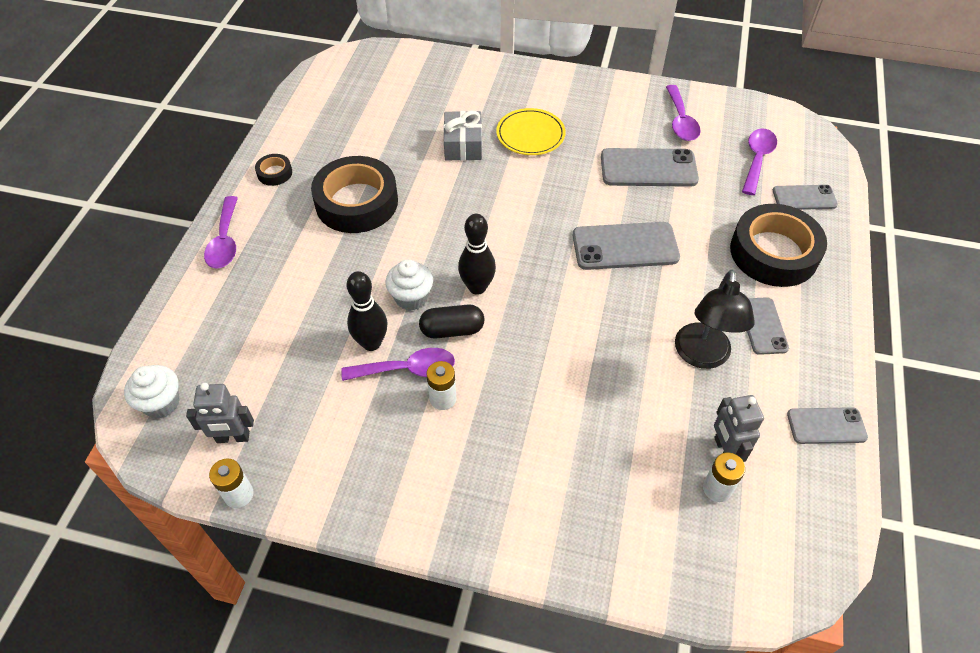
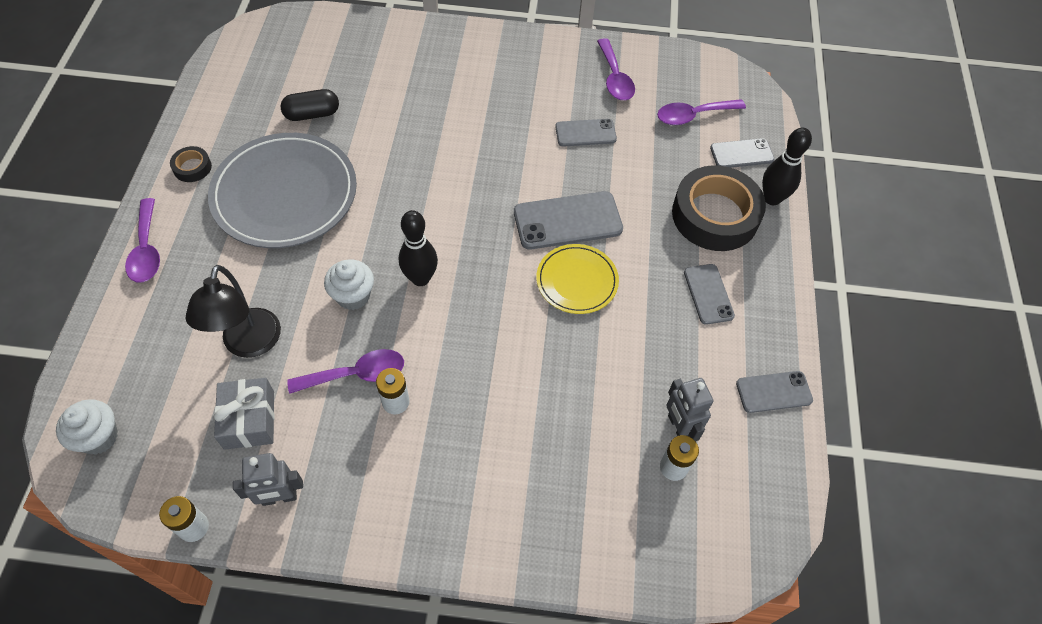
camera: 10 degrees left, 5 degrees up
(233, 437) = (180, 466): grey robot -> grey robot (279, 497)
(356, 202) = (285, 194): black tape -> grey plate
(371, 343) = (316, 349): black bowling pin -> black bowling pin (772, 198)
(452, 330) = (398, 327): black capsule -> black capsule (312, 114)
(463, 145) = (392, 121): grey gift -> grey gift (249, 420)
(530, 135) = (462, 104): yellow plate -> yellow plate (577, 281)
(648, 168) = (585, 133): grey phone -> grey phone, size x0.61
(702, 356) = (651, 332): black lamp -> black lamp (249, 344)
(757, 159) = (693, 115): purple spoon -> purple spoon turned 120 degrees counterclockwise

